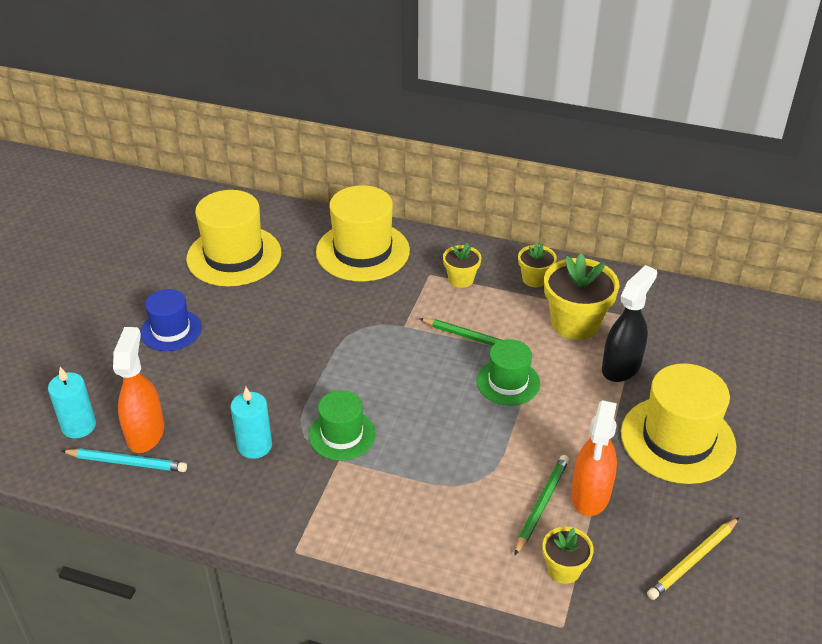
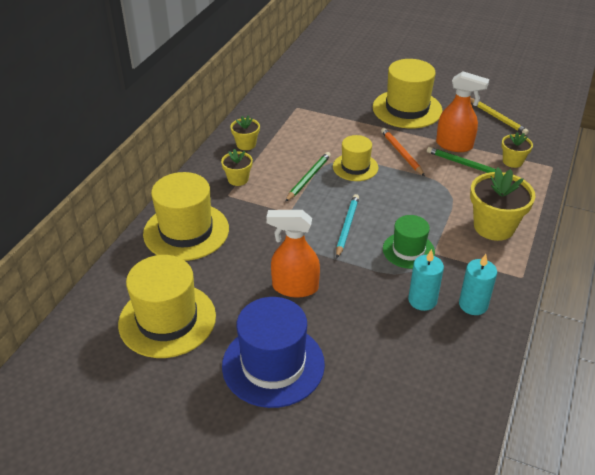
camera: 85 degrees left, 0 degrees up
(79, 426) = (403, 429): turquoise candle -> turquoise candle (473, 305)
(127, 462) = (447, 385): turquoise pencil -> turquoise pencil (347, 226)
(145, 433) = (411, 374): orange spray bottle -> orange spray bottle (294, 287)
(171, 330) = (273, 364): blue hat -> blue hat, size x1.69
(508, 382) = (355, 167): green hat -> yellow hat
(553, 431) = (401, 153): none -> orange pencil
(575, 323) = (298, 132): yellow flower pot -> yellow flower pot (494, 227)
(621, 366) = (343, 120): black spray bottle -> none

